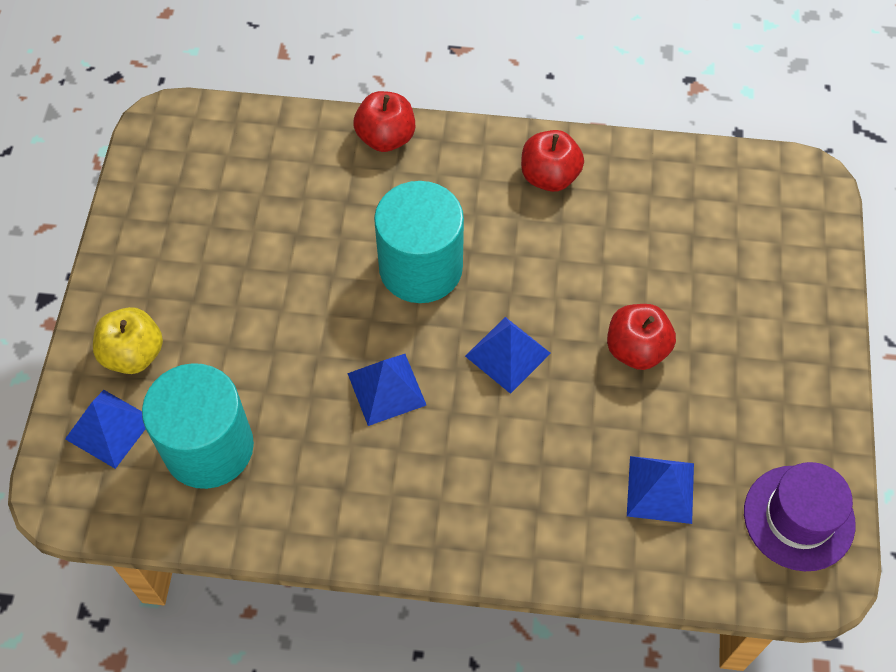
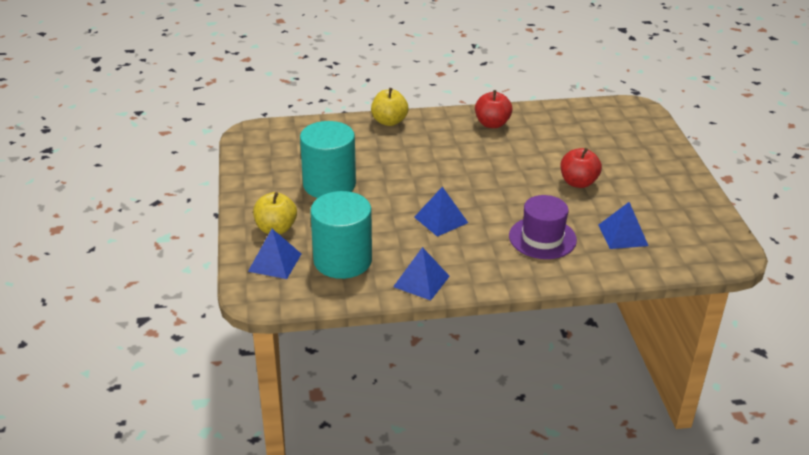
camera: 15 degrees left, 25 degrees down
(386, 137) = (389, 121): red apple -> yellow apple
(420, 268) = (436, 169): turquoise cylinder -> turquoise cylinder (329, 184)
(507, 354) = (505, 195): blue pyramid -> blue pyramid (421, 281)
(799, 518) = (706, 234): purple hat -> purple hat (542, 238)

